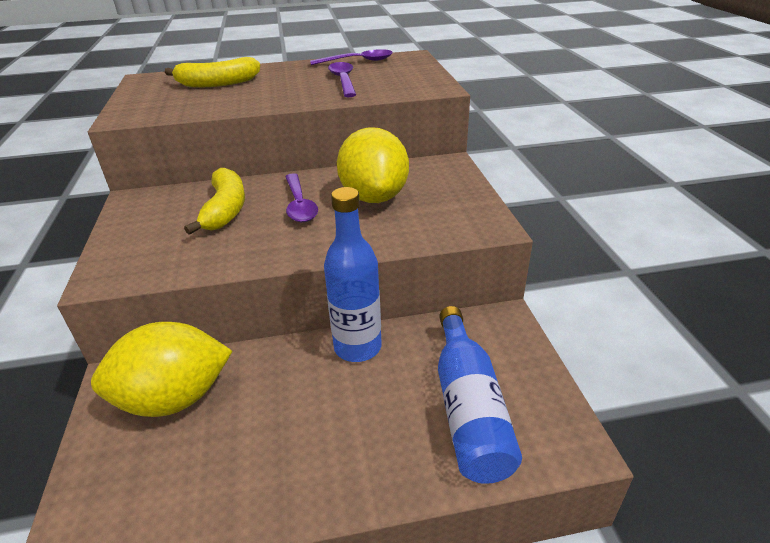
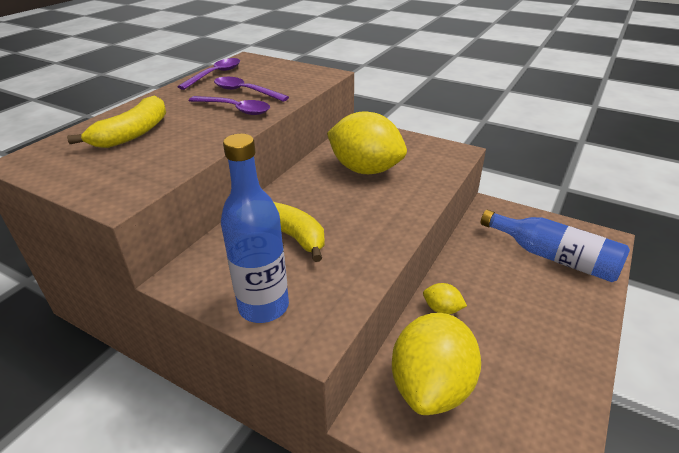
camera: 50 degrees left, 0 degrees up
(285, 360) = (442, 309): none -> yellow lemon
(299, 205) = (331, 200): purple spoon -> purple spoon (235, 109)
(357, 347) = (461, 271): blue bottle -> blue bottle (263, 306)

